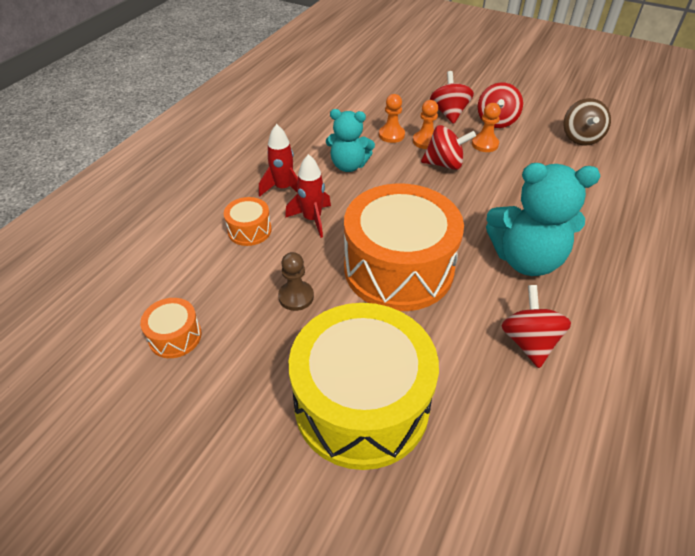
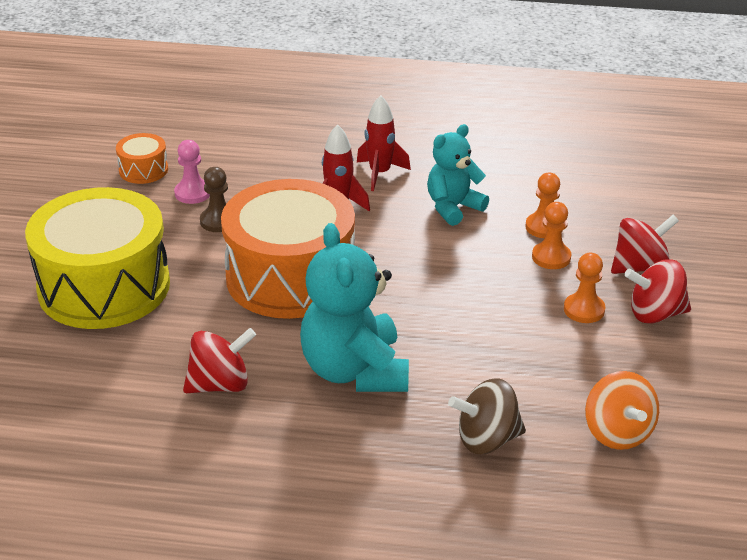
camera: 70 degrees right, 10 degrees down
(240, 306) = (193, 193): none -> pink pawn
(249, 230) = (299, 170): orange drum -> none
(348, 165) = (453, 208): turquoise teddy bear -> turquoise teddy bear turned 60 degrees clockwise
(444, 164) = (509, 281): red spinning top -> none
(580, 138) = (677, 405): brown spinning top -> brown spinning top (487, 439)
(603, 164) = (617, 433): none -> orange spinning top

